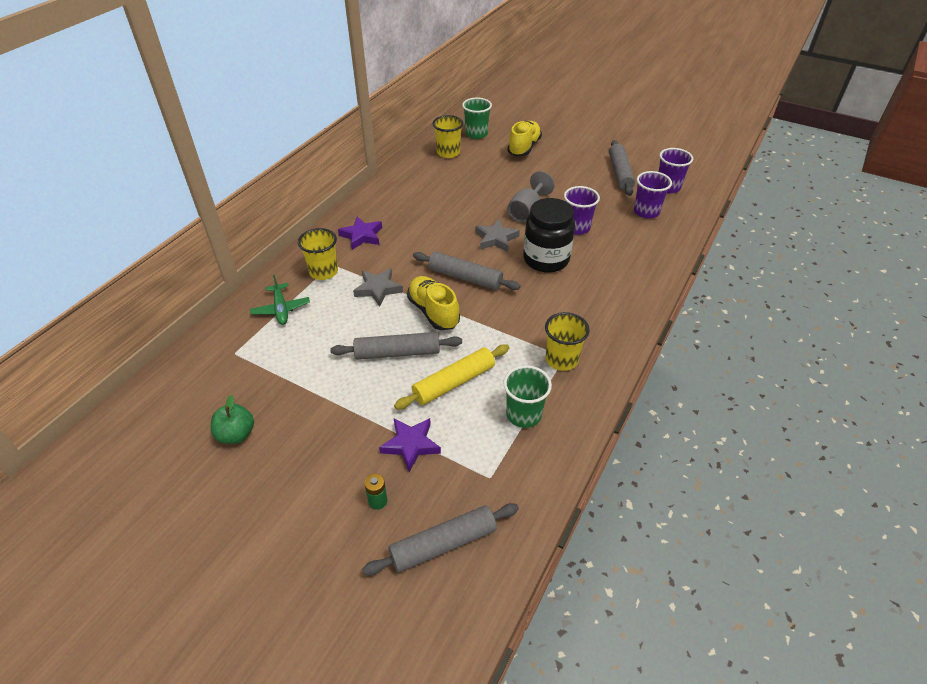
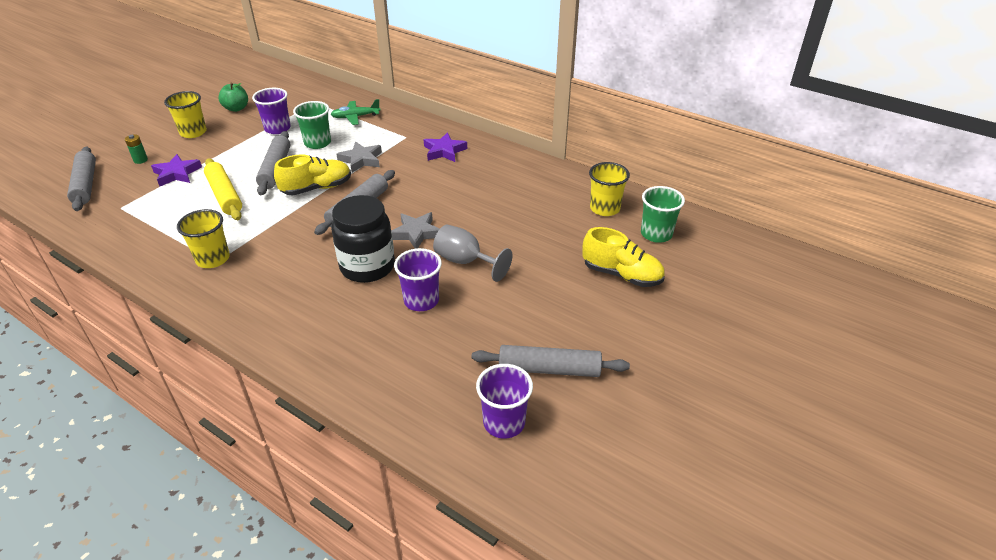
camera: 95 degrees right, 5 degrees down
(323, 272) = (396, 133): yellow cup -> yellow cup (193, 132)
(524, 414) = (165, 229): green cup -> green cup (317, 143)
(646, 212) = (441, 379): purple cup -> purple cup (277, 128)

